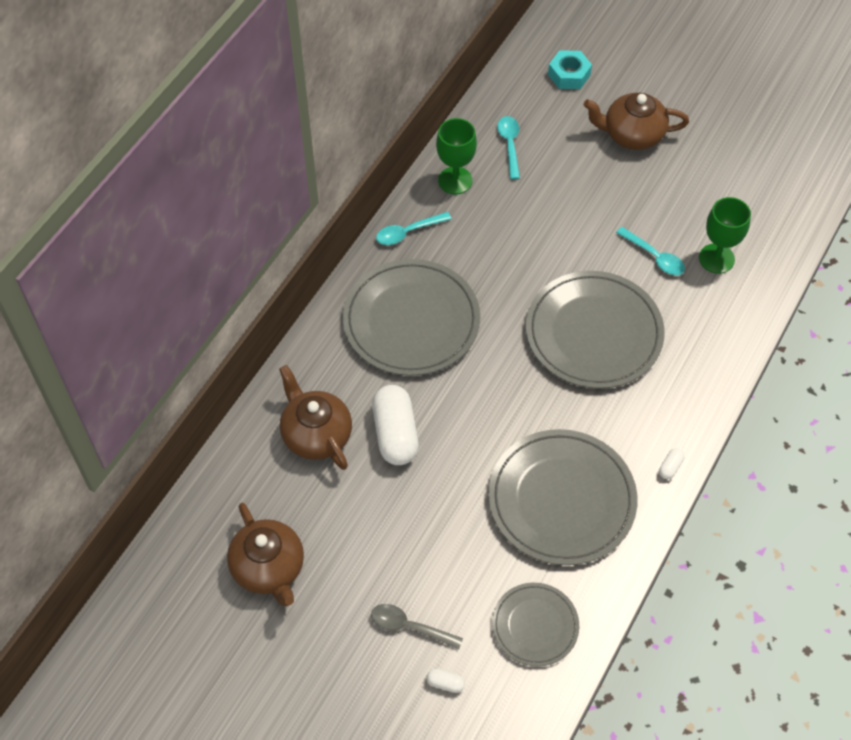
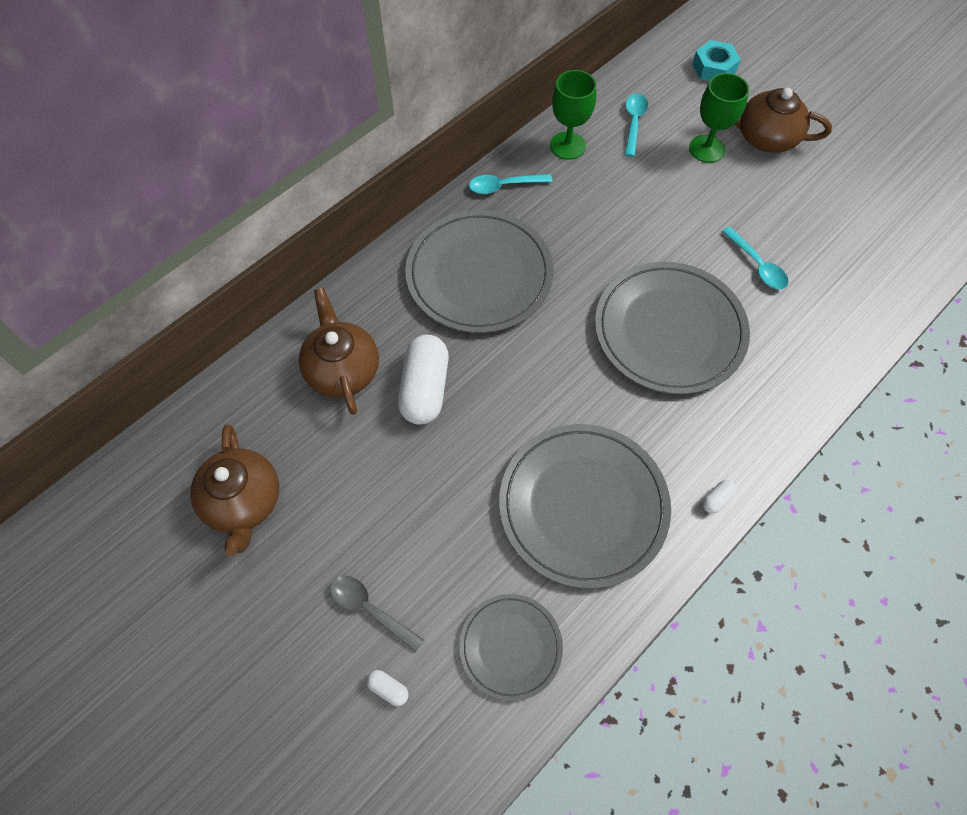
camera: 15 degrees right, 5 degrees up
(716, 258) = (825, 281): green goblet -> green goblet (707, 149)

